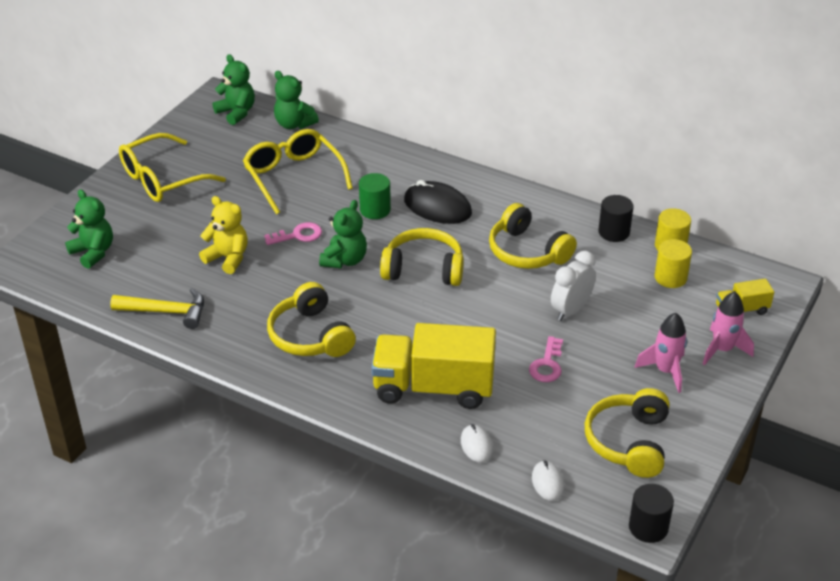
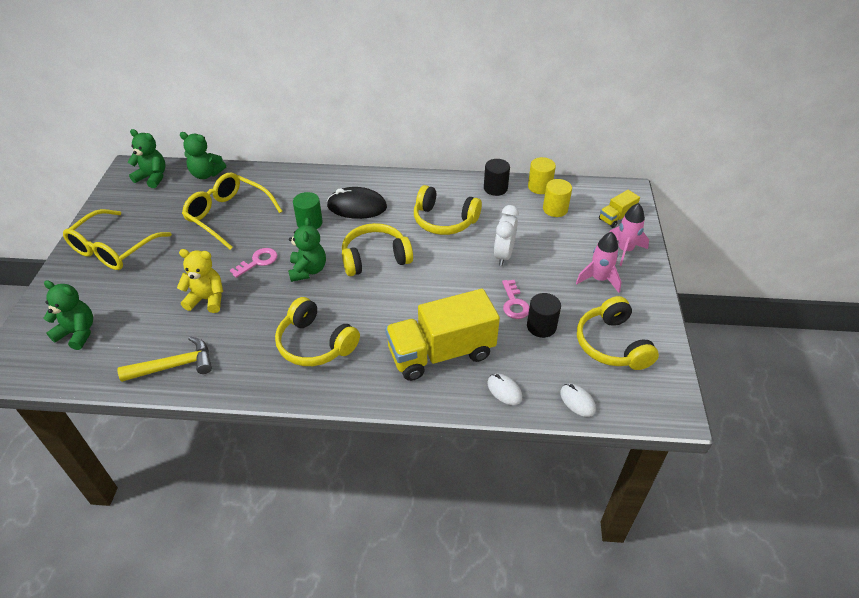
camera: 25 degrees left, 5 degrees up
(648, 527) = (672, 409): black cylinder -> black cylinder (541, 326)

